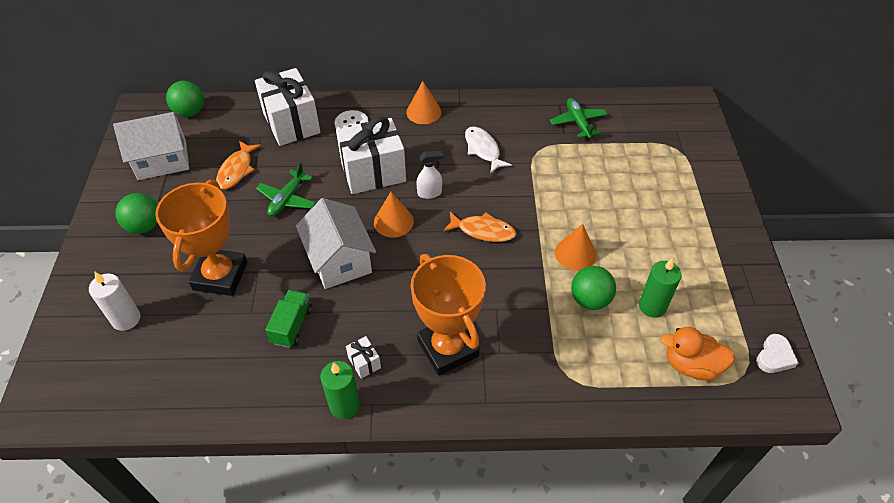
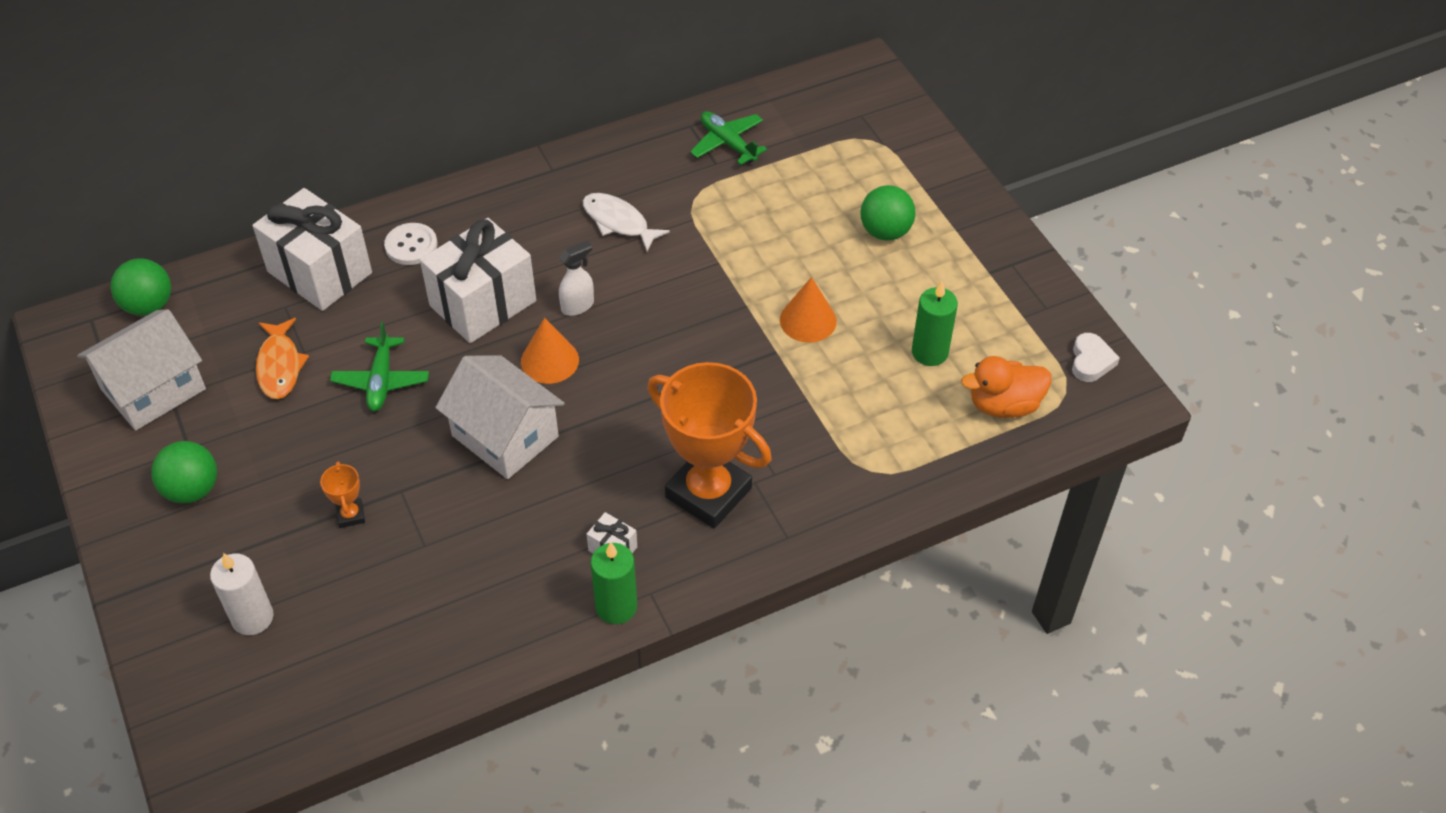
camera: 25 degrees left, 0 degrees up
(220, 276) = (350, 515): orange trophy -> orange trophy, size x0.41
(292, 325) = (491, 540): green truck -> none
(423, 112) = (506, 195): orange cone -> none
(483, 231) = (676, 332): orange fish -> none
(590, 300) = (852, 371): green ball -> green ball (885, 232)

